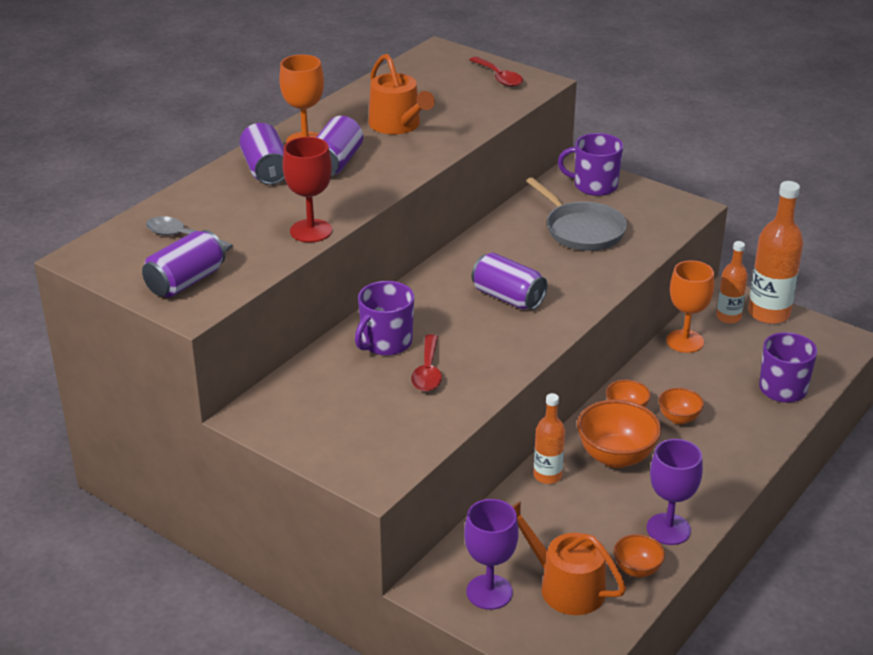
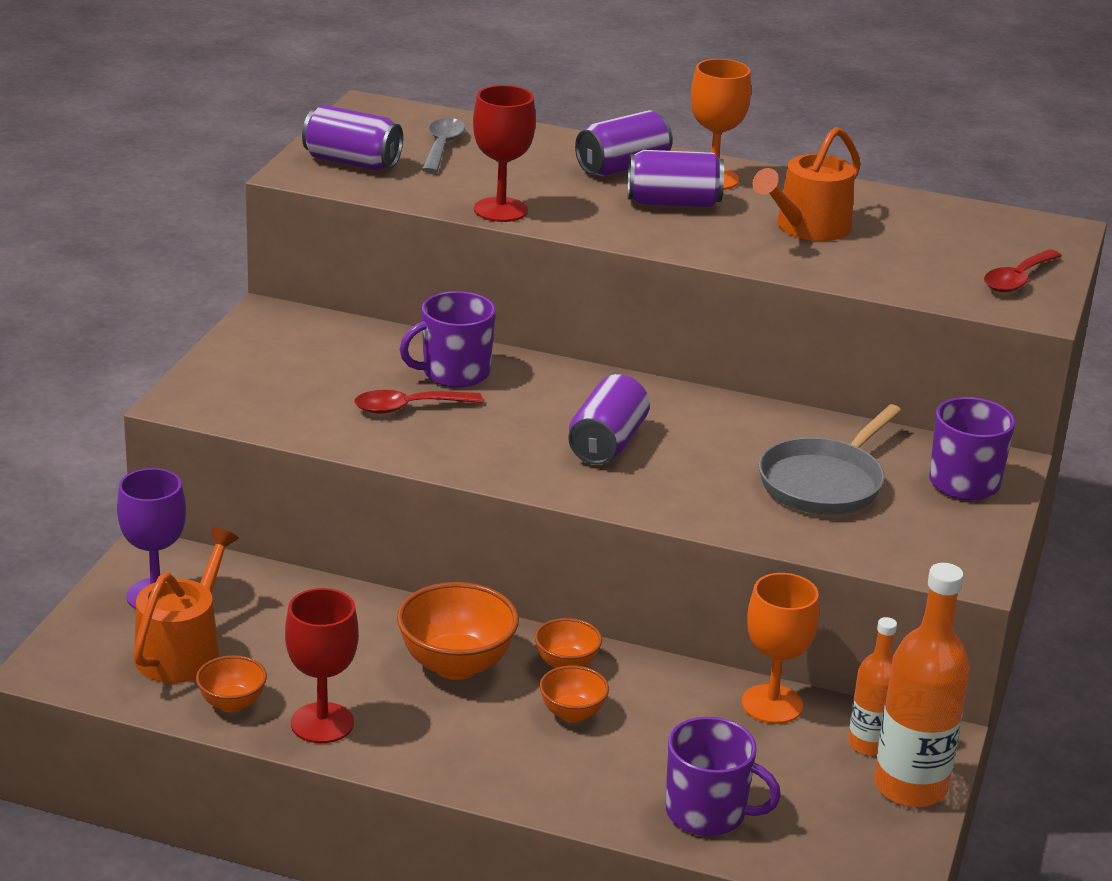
camera: 70 degrees right, 5 degrees down
(386, 342) = (454, 373): purple mug -> purple mug turned 45 degrees counterclockwise
(547, 475) = (391, 613): orange bottle -> none
(668, 529) = (322, 723): purple goblet -> red goblet

